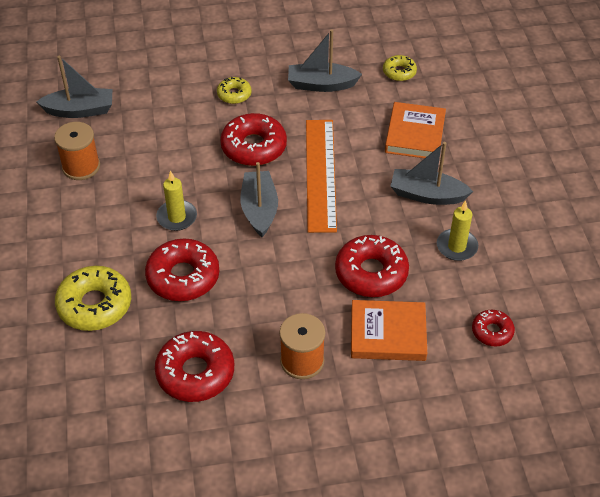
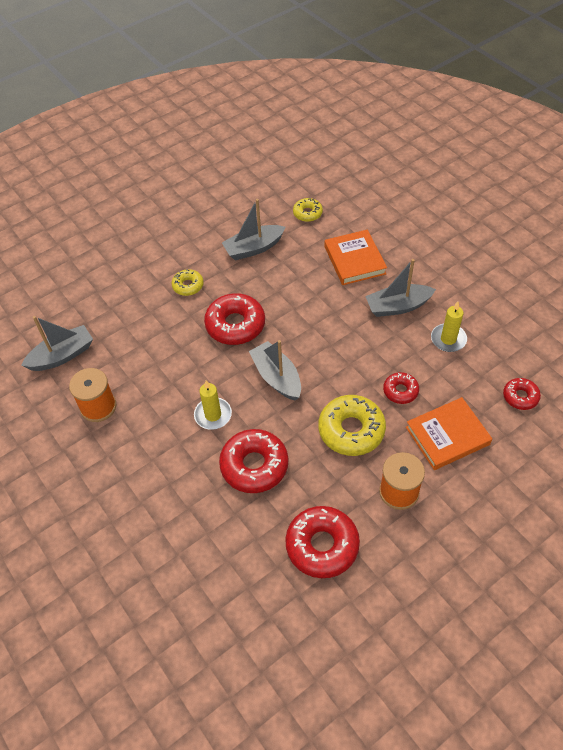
camera: 25 degrees left, 5 degrees up
(95, 305) = (196, 527): yellow donut -> yellow donut (351, 430)
(320, 174) = (304, 325): orange ruler -> none
(371, 273) = (400, 391): red donut -> red donut, size x0.55

